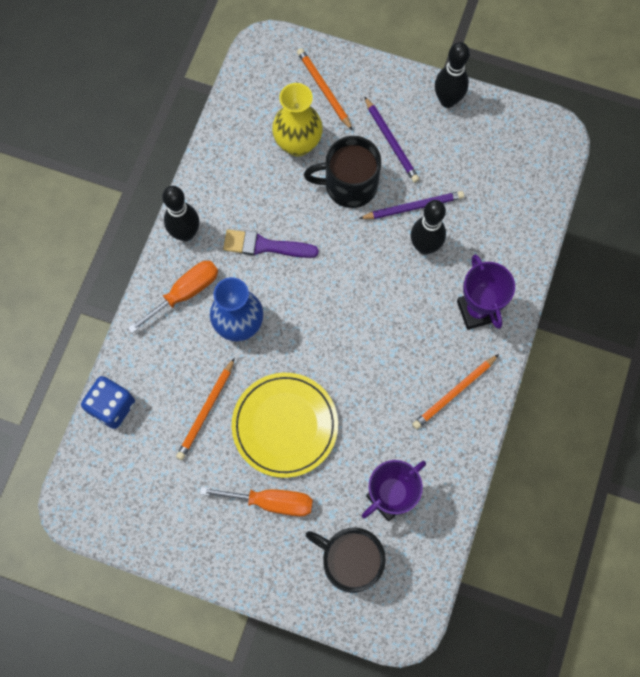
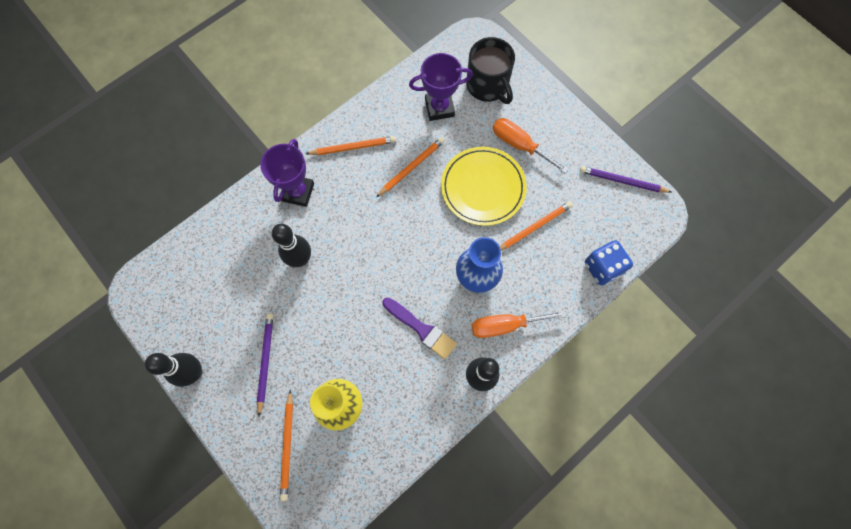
camera: 150 degrees left, 0 degrees up
(349, 185) = (324, 343): black mug -> none
(376, 405) = (411, 167): none -> orange pencil
(413, 207) = (287, 295): purple pencil -> purple pencil (622, 181)

